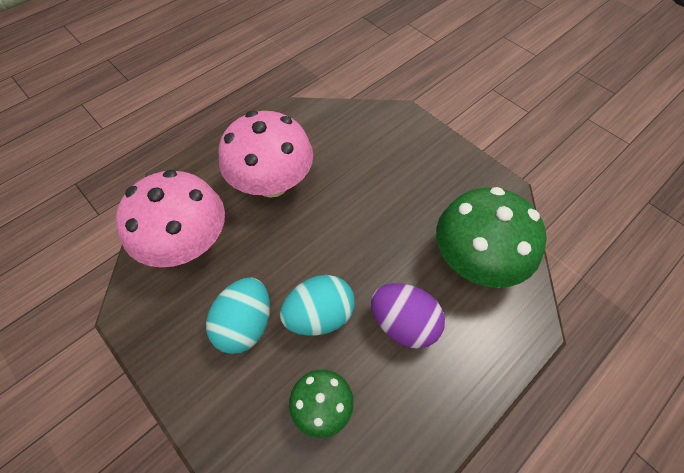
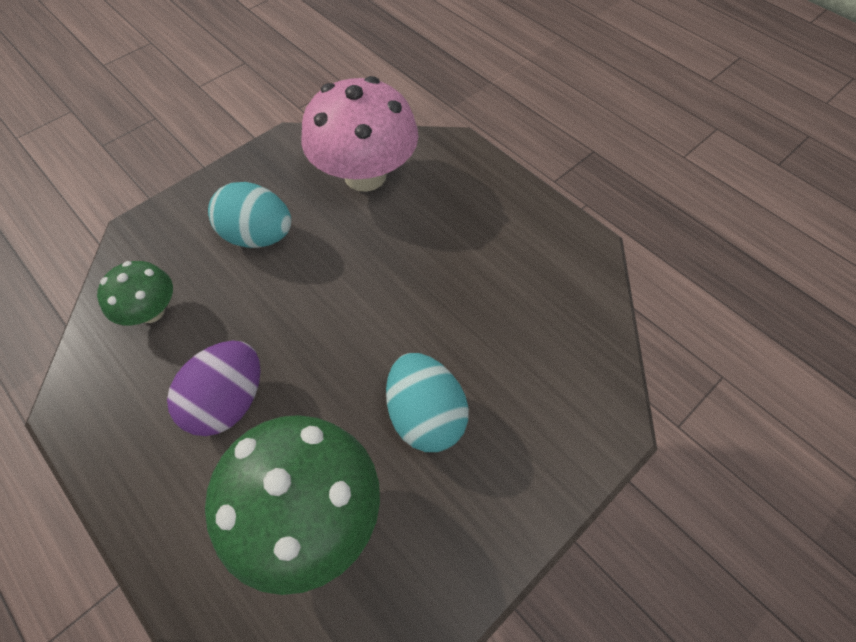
camera: 90 degrees right, 0 degrees up
(272, 183) = (453, 247): pink mushroom -> none
(319, 315) = (256, 306): turquoise egg -> turquoise egg (425, 415)

